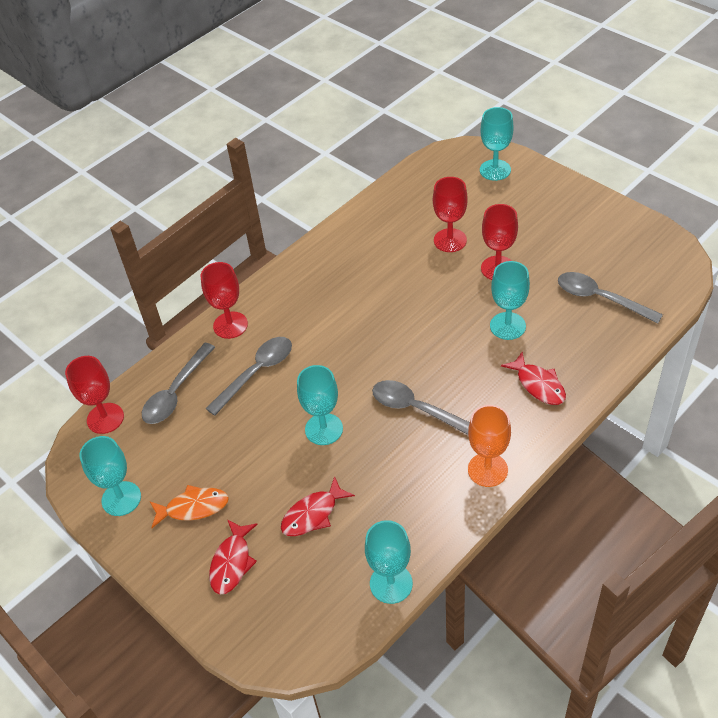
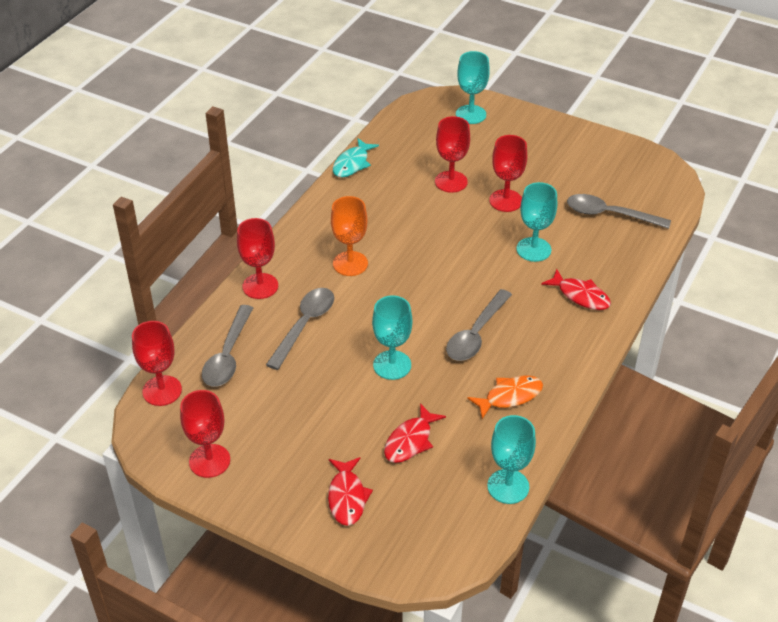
camera: 20 degrees left, 5 degrees down
(121, 498) = (209, 461): turquoise goblet -> red goblet
(193, 507) = (288, 456): orange fish -> orange fish (509, 397)
(361, 209) = (352, 164): none -> turquoise fish
(417, 409) = (476, 334): grey spoon -> grey spoon turned 75 degrees counterclockwise
(487, 470) = (561, 375): orange goblet -> orange goblet (350, 263)

